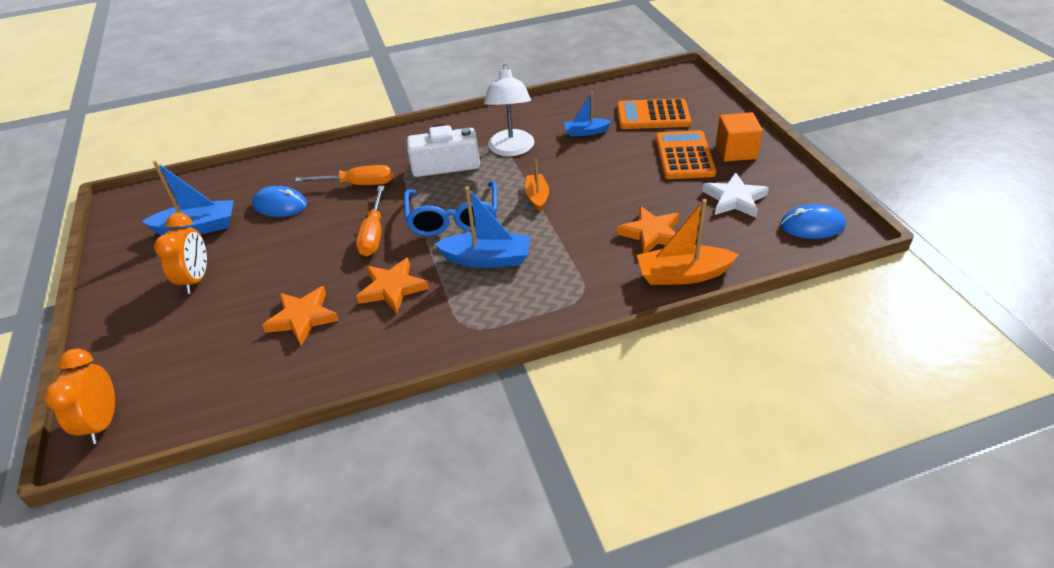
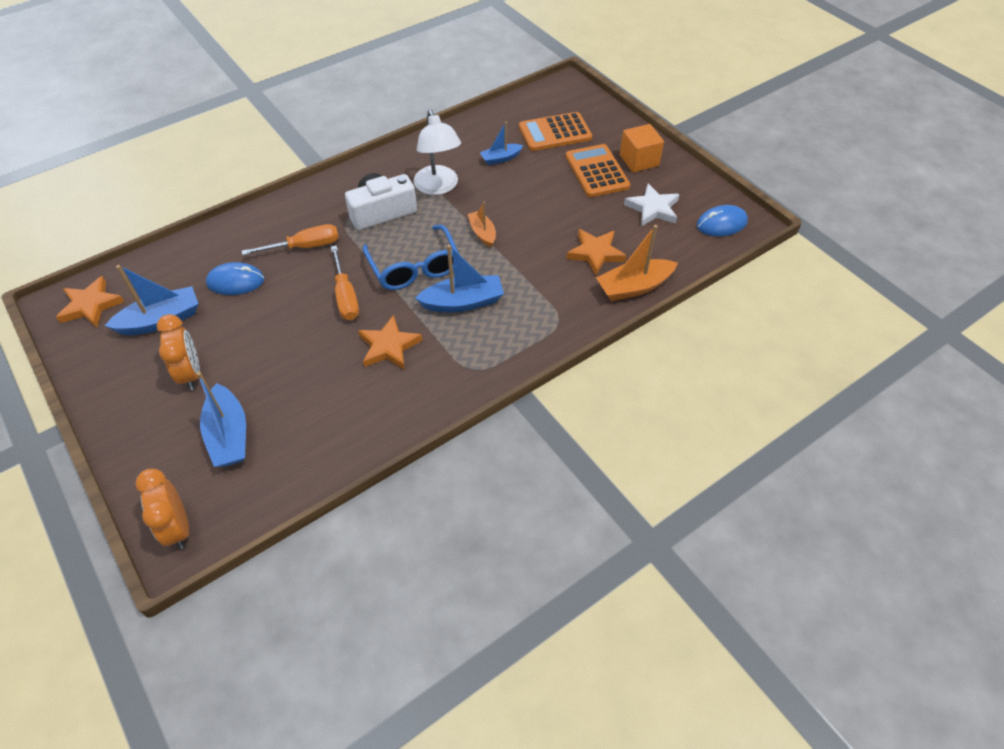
camera: 20 degrees left, 10 degrees up
(198, 343) = (229, 435): none -> blue boat
(302, 318) = (318, 391): orange star -> orange star (91, 305)

